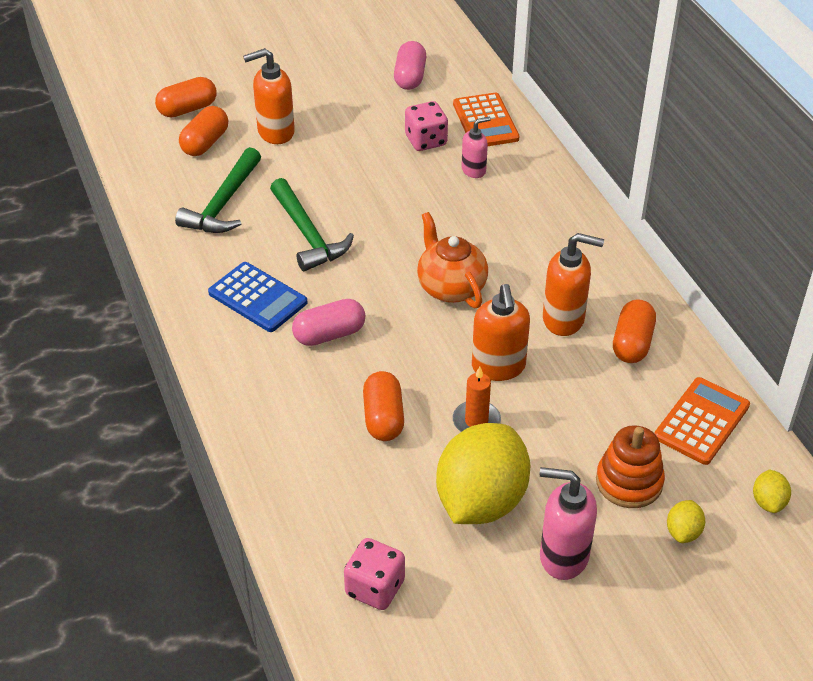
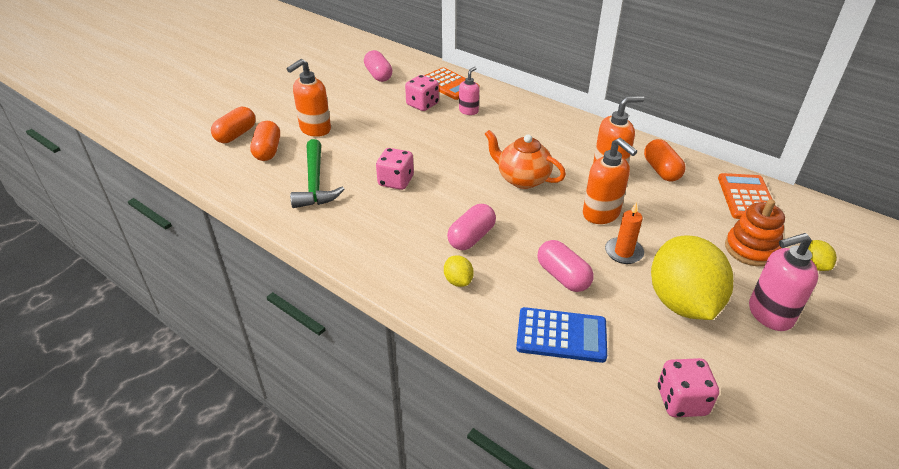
camera: 30 degrees left, 5 degrees down
(257, 298) = (396, 233): blue calculator -> blue calculator (561, 335)
(308, 235) = (396, 181): green hammer -> pink dice
(383, 418) = (562, 276): orange capsule -> pink capsule
(768, 502) = (832, 227): yellow lemon -> yellow lemon (458, 281)

